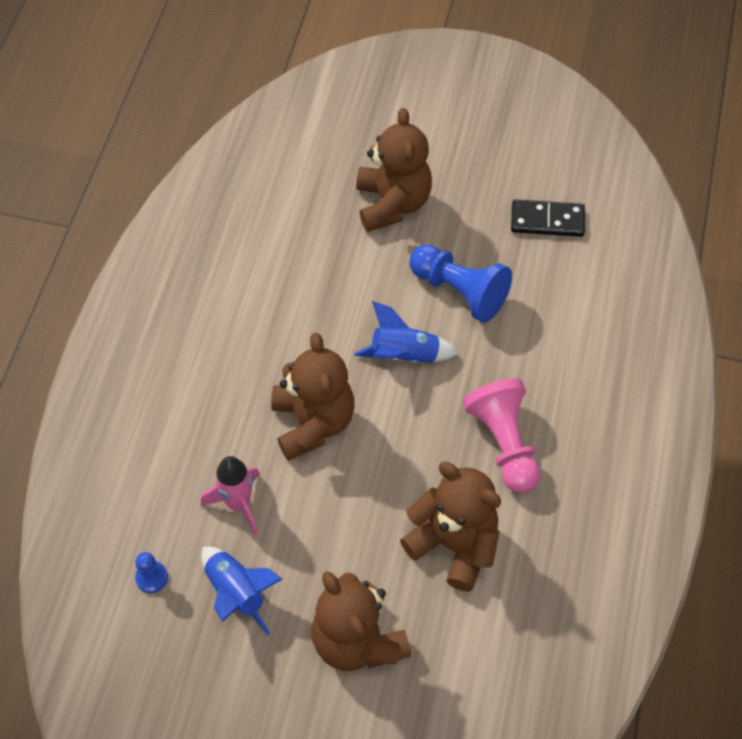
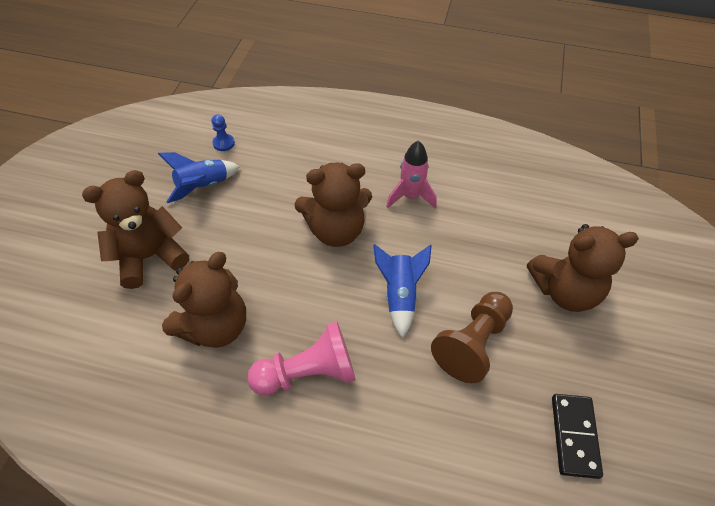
camera: 90 degrees right, 5 degrees down
(238, 504) = (271, 186): pink rocket -> pink rocket (410, 196)
(459, 291) = (472, 343): blue pawn -> brown pawn

